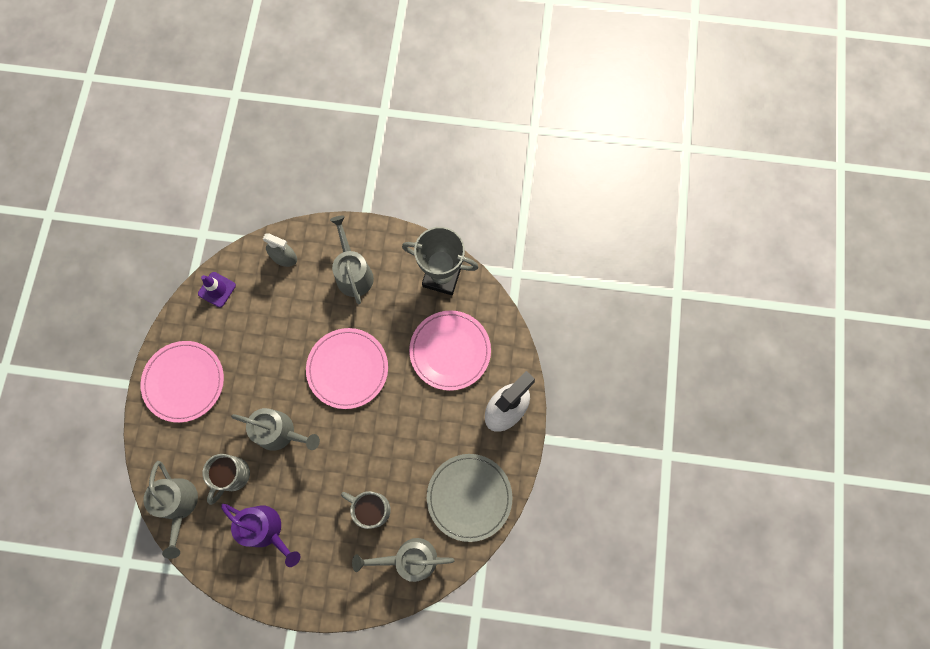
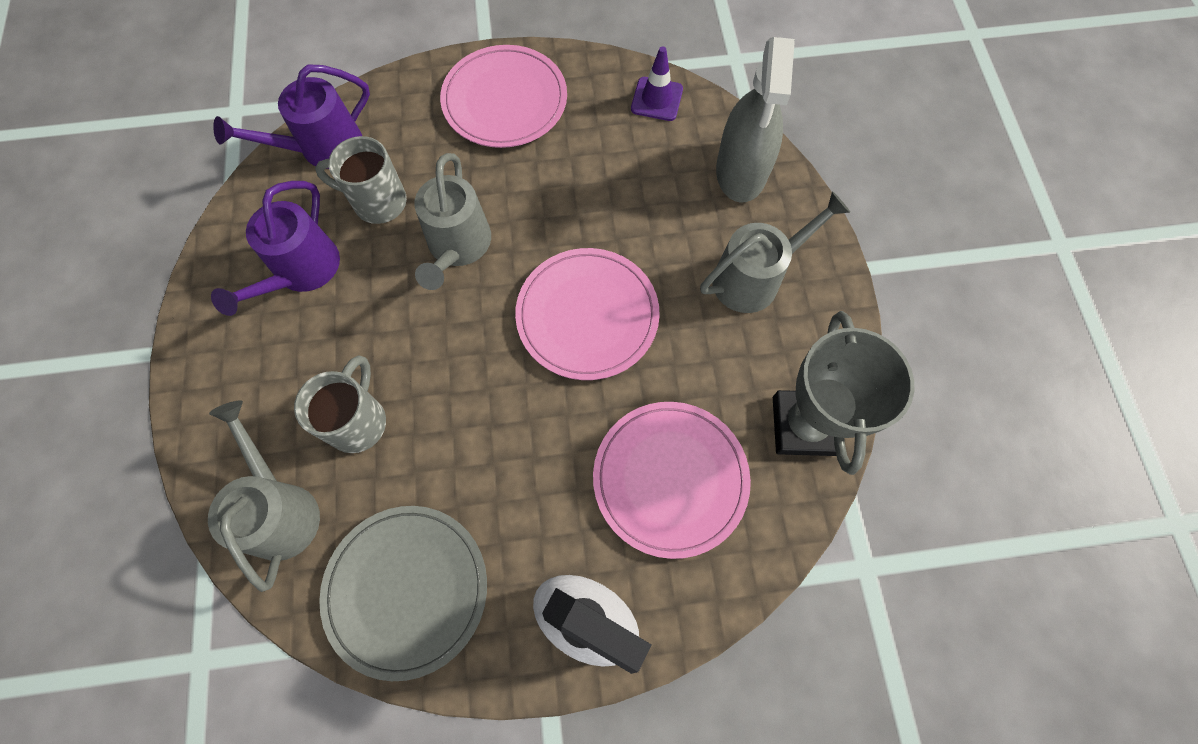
camera: 75 degrees right, 5 degrees down
(179, 505) = (322, 148): grey watering can -> purple watering can
(284, 257) = (741, 171): grey spray bottle -> grey spray bottle, size x1.70

